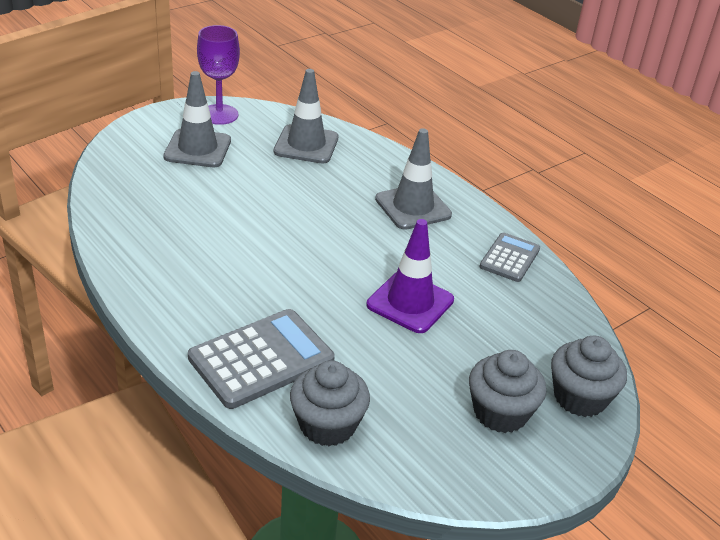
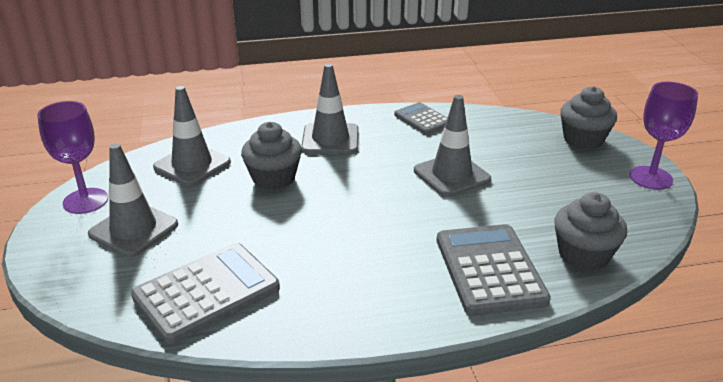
camera: 60 degrees left, 5 degrees down
(142, 208) = (206, 293): none -> grey calculator
(410, 302) = (451, 175): purple traffic cone -> grey traffic cone
(500, 412) = (590, 173): grey cupcake -> grey cupcake (273, 178)
(534, 471) = (651, 178): none -> purple goblet

